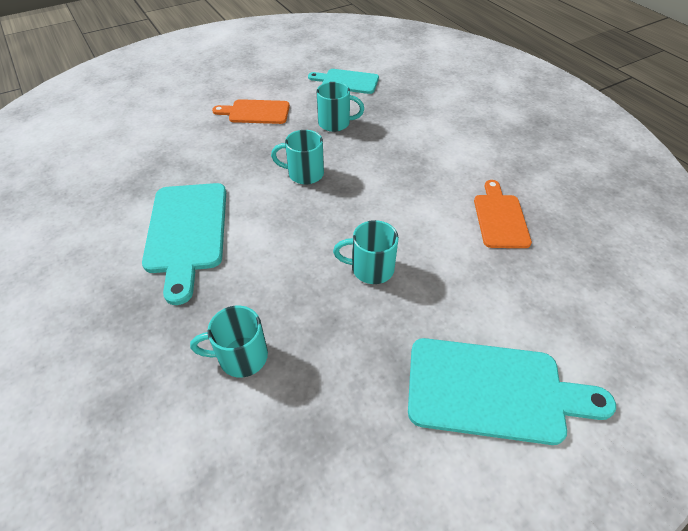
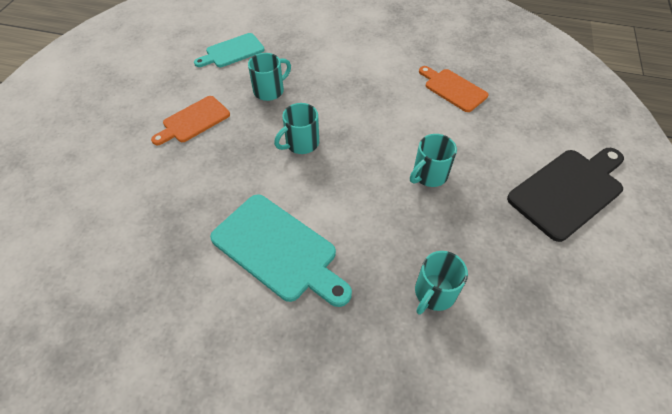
camera: 45 degrees left, 5 degrees up
(493, 391) = (568, 191): turquoise cutting board -> black cutting board

